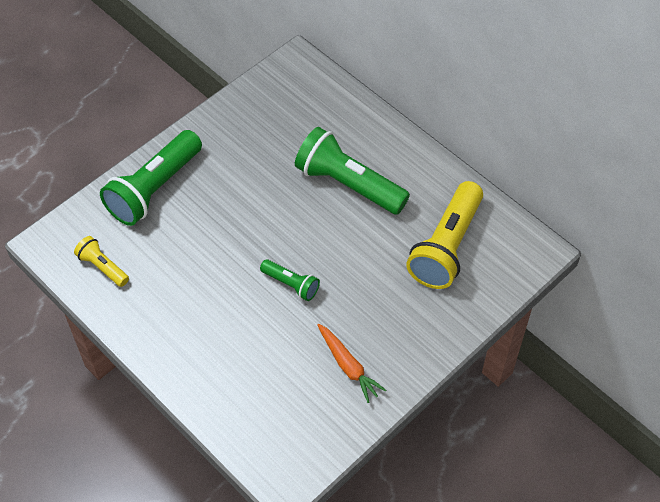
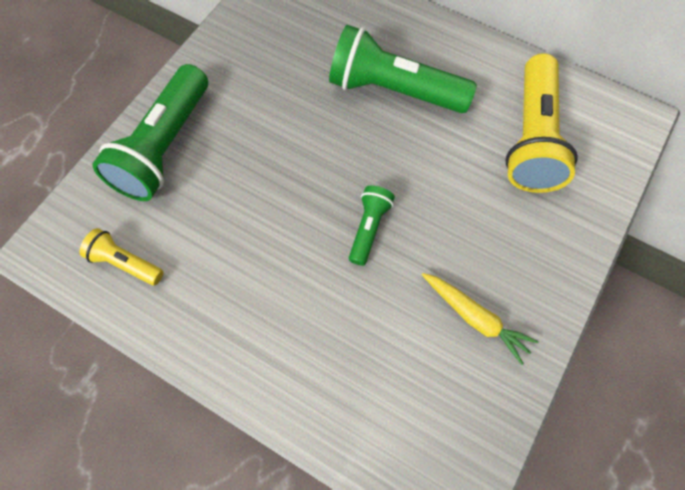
camera: 15 degrees left, 10 degrees up
(291, 284) = (369, 228): green flashlight -> green flashlight turned 90 degrees counterclockwise
(348, 366) = (475, 318): orange carrot -> yellow carrot

